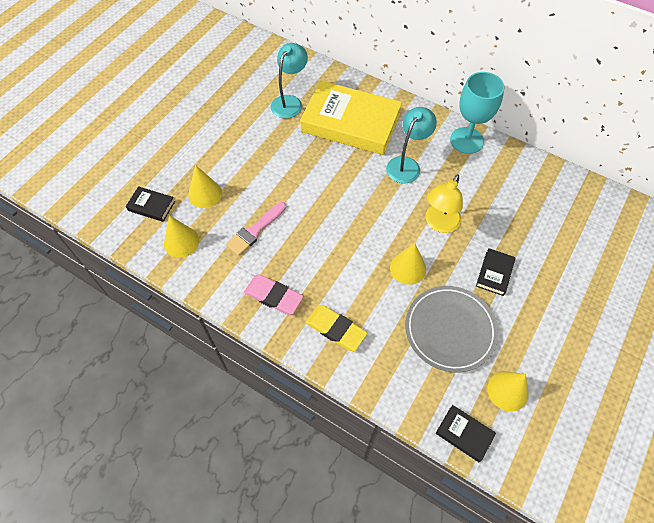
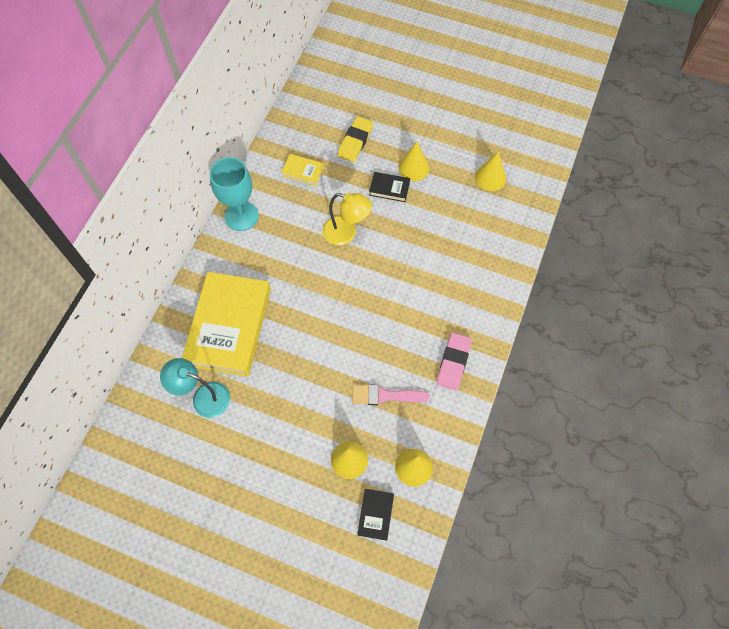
camera: 100 degrees left, 5 degrees up
(255, 230) = (385, 396): pink brush -> pink brush turned 150 degrees clockwise
(336, 329) = (472, 304): yellow eraser -> yellow eraser (355, 141)
(407, 165) = (280, 266): turquoise lamp -> none
(408, 268) = (398, 254): yellow cone -> yellow cone (413, 168)
(450, 329) = (450, 218): grey plate -> none
(464, 434) = (532, 204): black book -> none
(519, 195) = (303, 172): none -> yellow book

